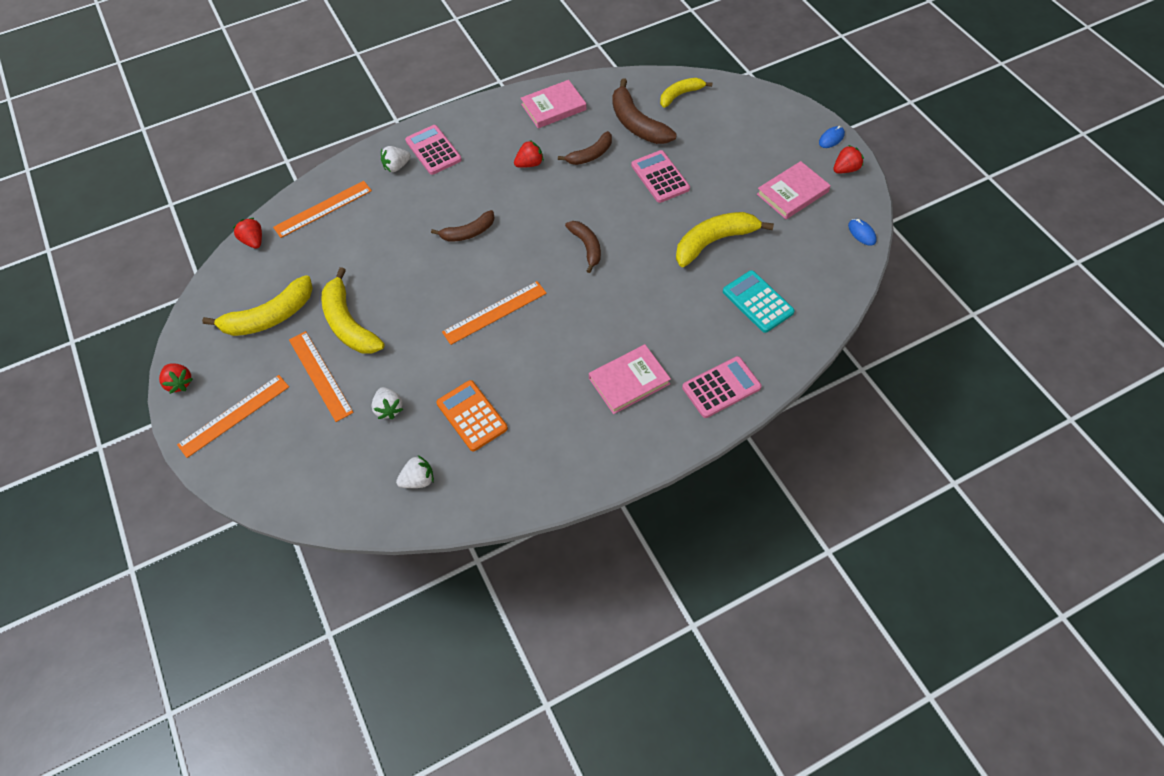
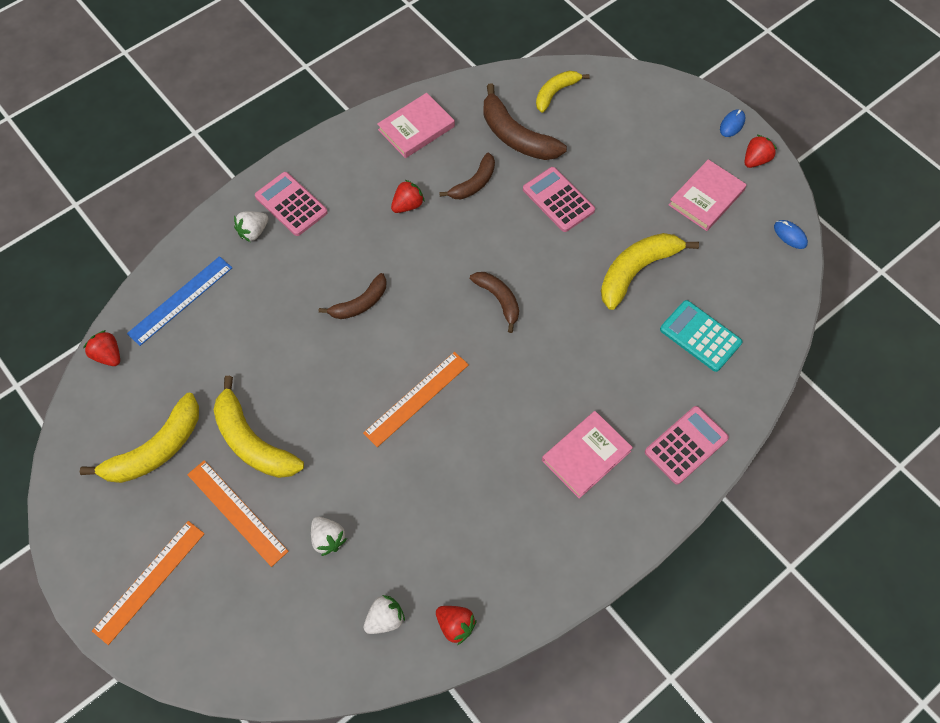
camera: 15 degrees left, 5 degrees up
(179, 383) = (71, 553): red strawberry -> red strawberry (455, 625)
(323, 209) = (180, 300): orange ruler -> blue ruler
(472, 416) = (424, 530): orange calculator -> none

